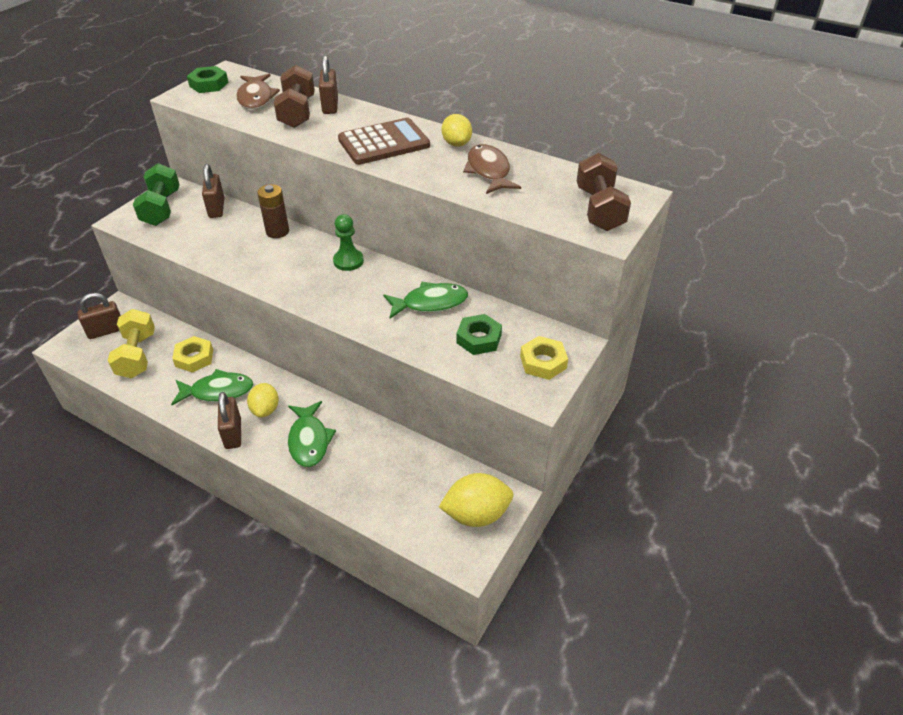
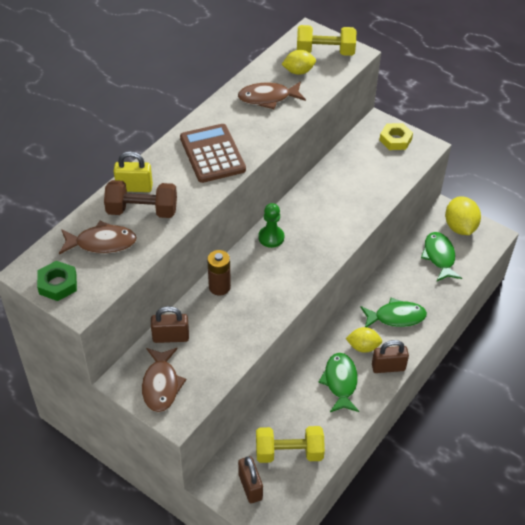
camera: 85 degrees left, 5 degrees up
(161, 208) = (161, 385): green dumbbell -> brown fish
(194, 358) = (297, 404): yellow nut -> none
(330, 106) = (134, 187): brown padlock -> yellow padlock
(430, 303) = (330, 190): green fish -> green fish (439, 256)
(456, 144) = (222, 111): yellow lemon -> yellow lemon (298, 71)
(479, 339) = (371, 168): green nut -> none
(599, 209) = (325, 52): brown dumbbell -> yellow dumbbell

